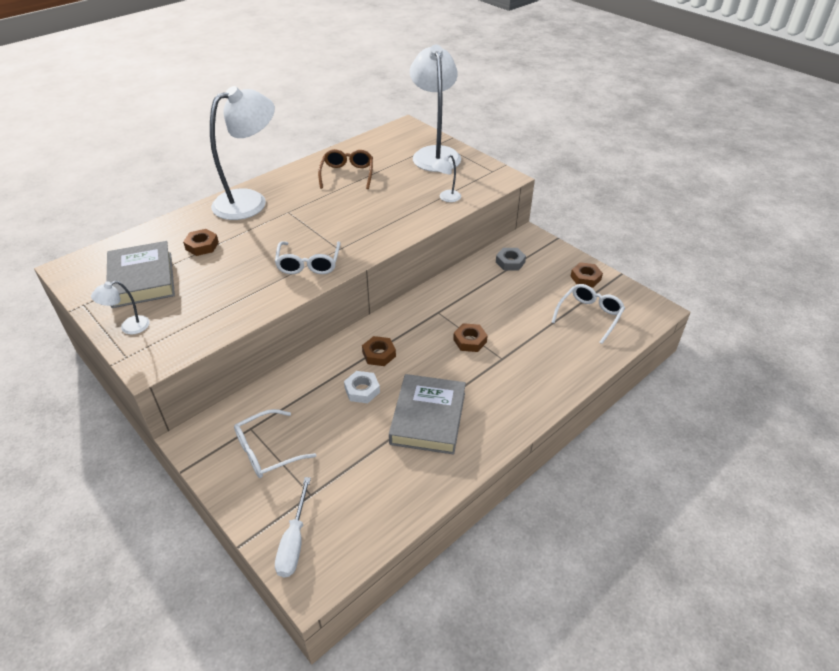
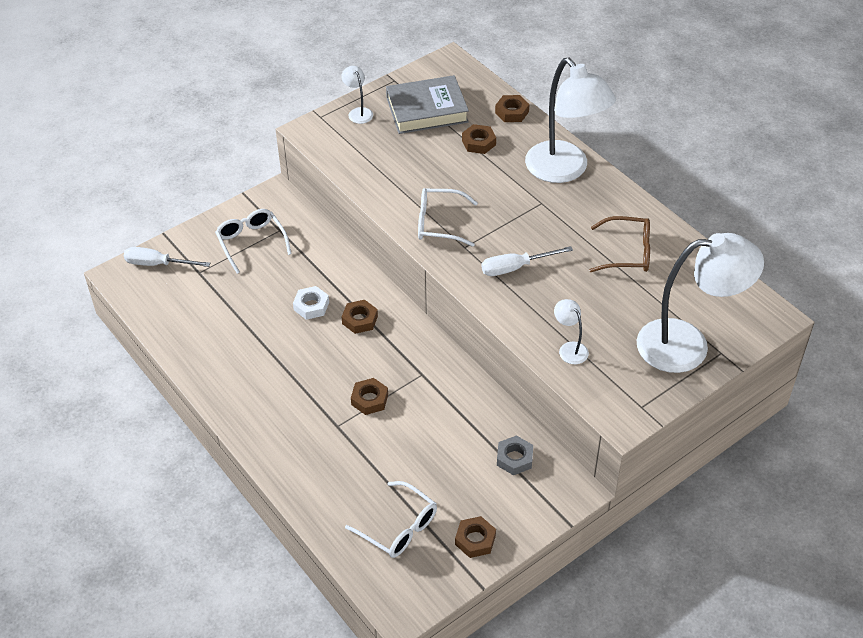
camera: 95 degrees right, 5 degrees up
(164, 228) = (512, 112): none -> brown nut
(363, 223) = (515, 267): none -> white screwdriver
(428, 418) = (265, 355): grey book -> none

